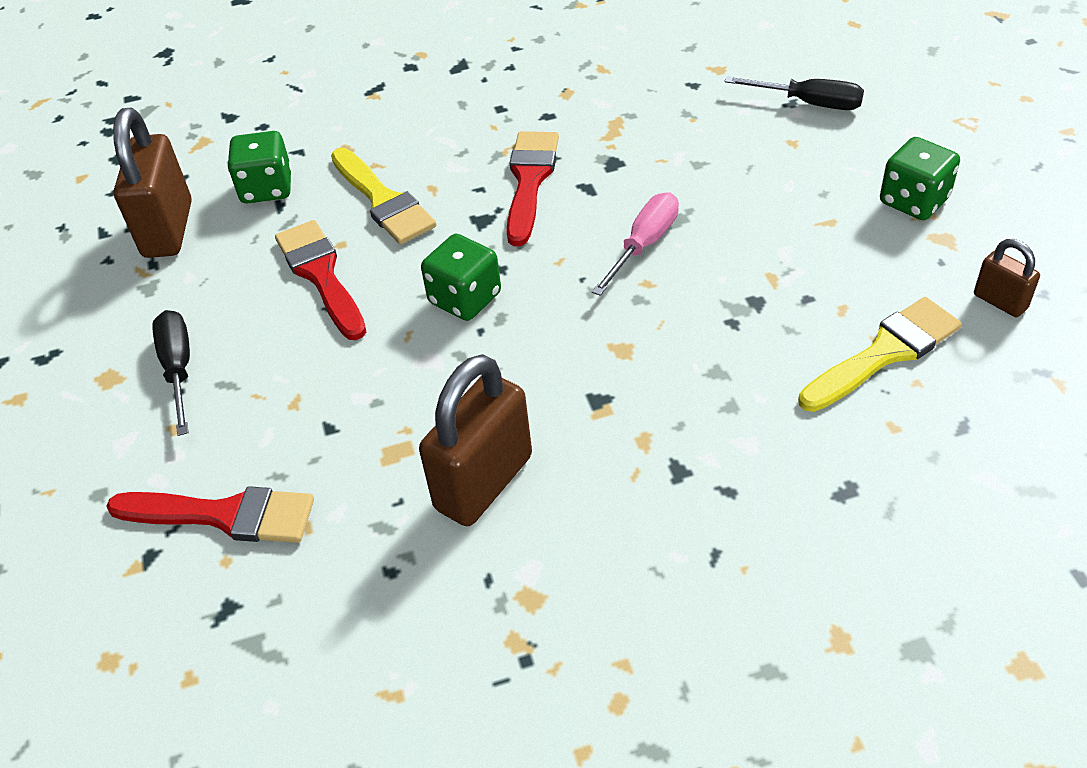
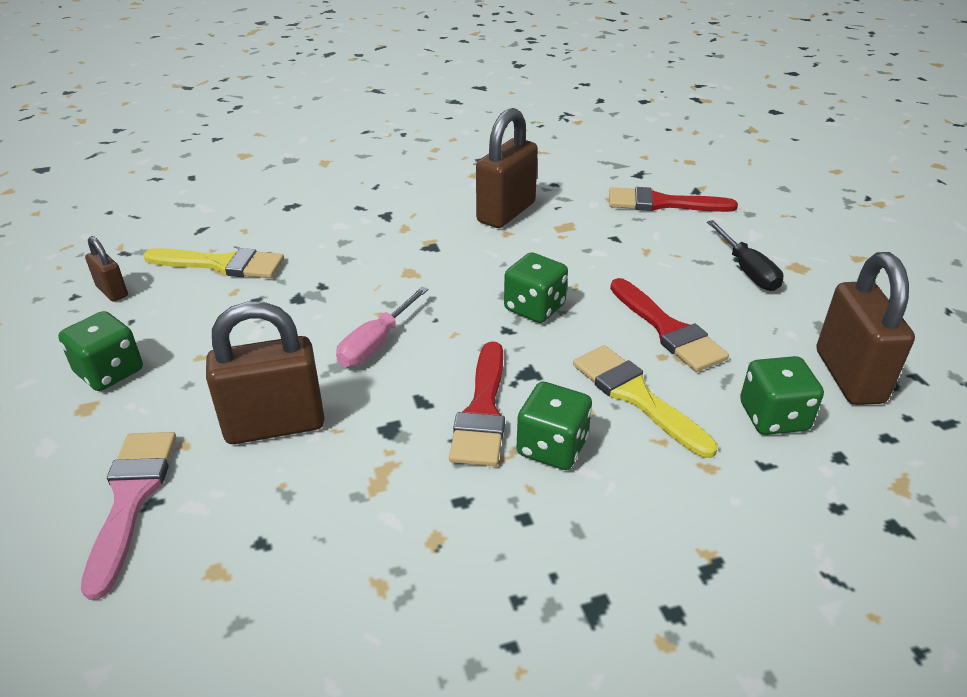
camera: 175 degrees right, 10 degrees down
(470, 155) = (552, 447): none -> green dice
(718, 160) = (275, 425): none -> brown padlock
(809, 103) = (131, 499): black screwdriver -> pink brush
(884, 353) = (222, 264): yellow brush -> yellow brush turned 135 degrees counterclockwise

